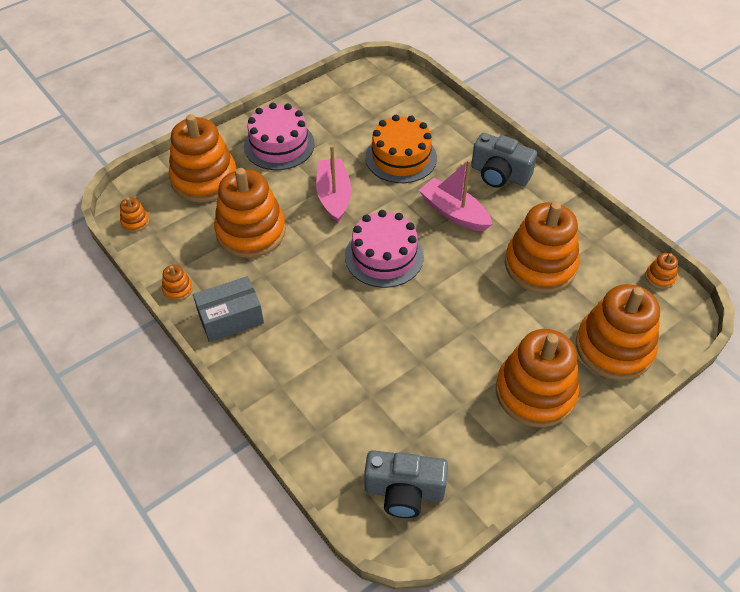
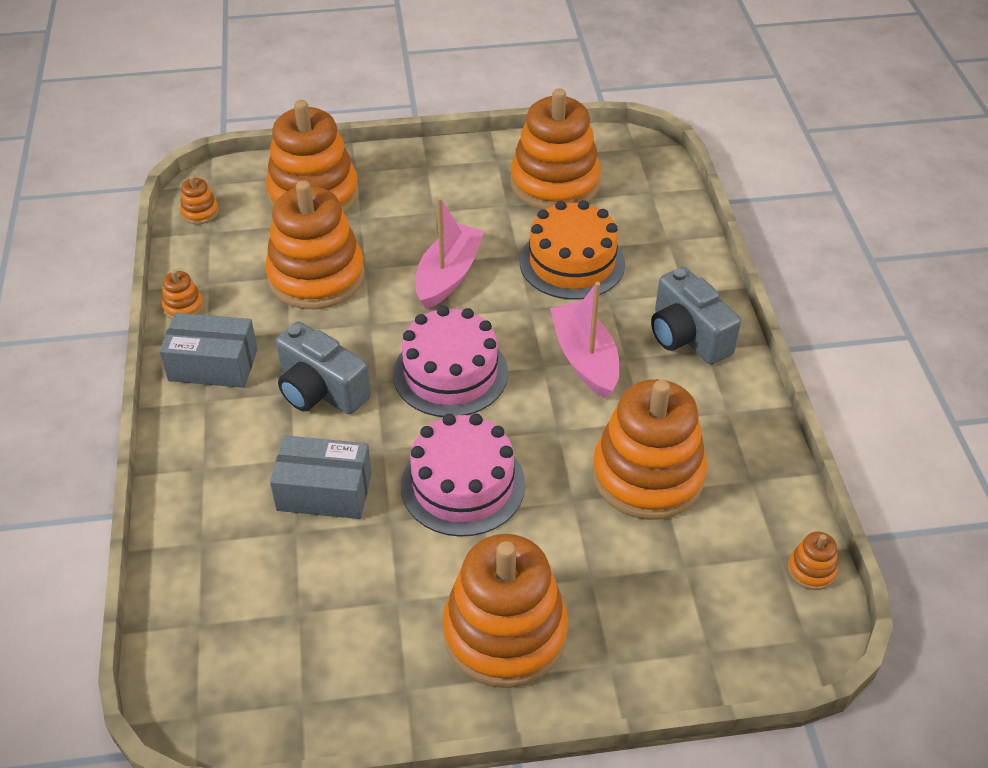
camera: 30 degrees right, 5 degrees down
(279, 145) = (432, 189): pink cake -> pink cake (463, 485)
(367, 363) = (324, 491): none -> grey box
(404, 492) = (240, 666): grey camera -> grey camera (321, 390)
(614, 347) = (663, 630): orange stacking toy -> orange stacking toy (554, 183)

